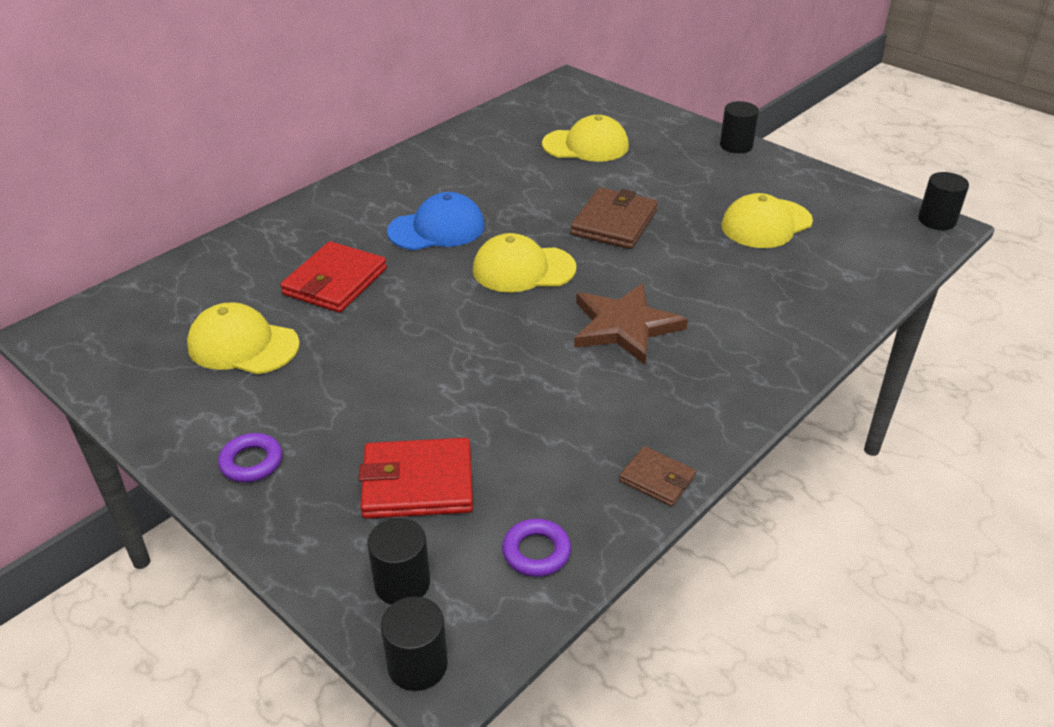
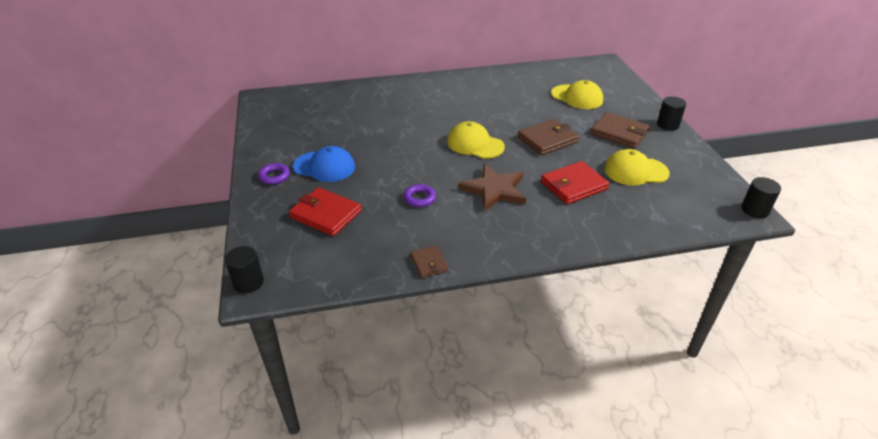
camera: 35 degrees right, 0 degrees up
(243, 345) = (320, 129): yellow cap -> none
(335, 281) = (384, 118): red wallet -> red wallet (574, 185)
(402, 583) = (277, 249): black cylinder -> none
(437, 229) = (455, 111): blue cap -> blue cap (324, 167)
(536, 552) = (341, 265): purple ring -> purple ring (420, 198)
(692, 178) = (619, 133): none -> brown wallet

